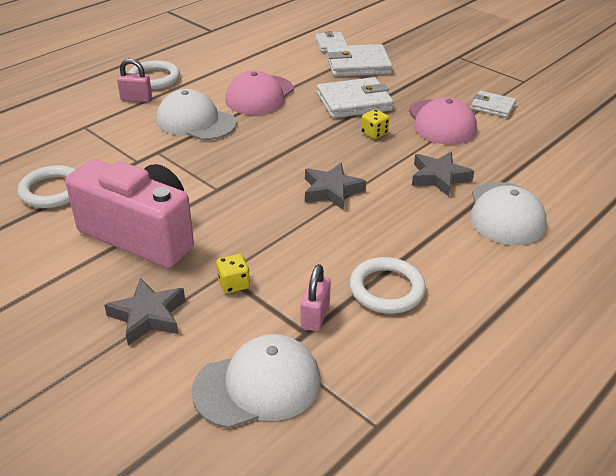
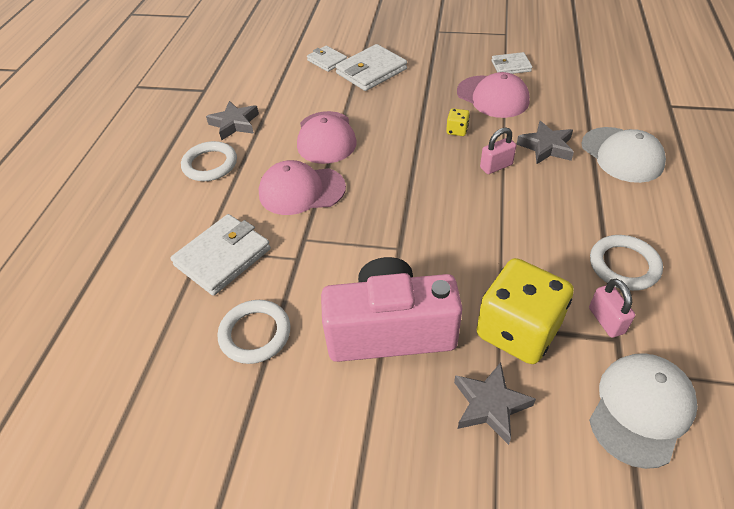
camera: 30 degrees left, 10 degrees up
(136, 99) = (218, 194): pink padlock -> pink padlock (496, 166)
(195, 121) = (301, 191): white cap -> pink cap
(233, 284) = (517, 330): yellow dice -> yellow dice, size x2.48
(331, 190) = (487, 200): grey star -> grey star (234, 124)
(354, 102) = (409, 108): white wallet -> white wallet (223, 257)

